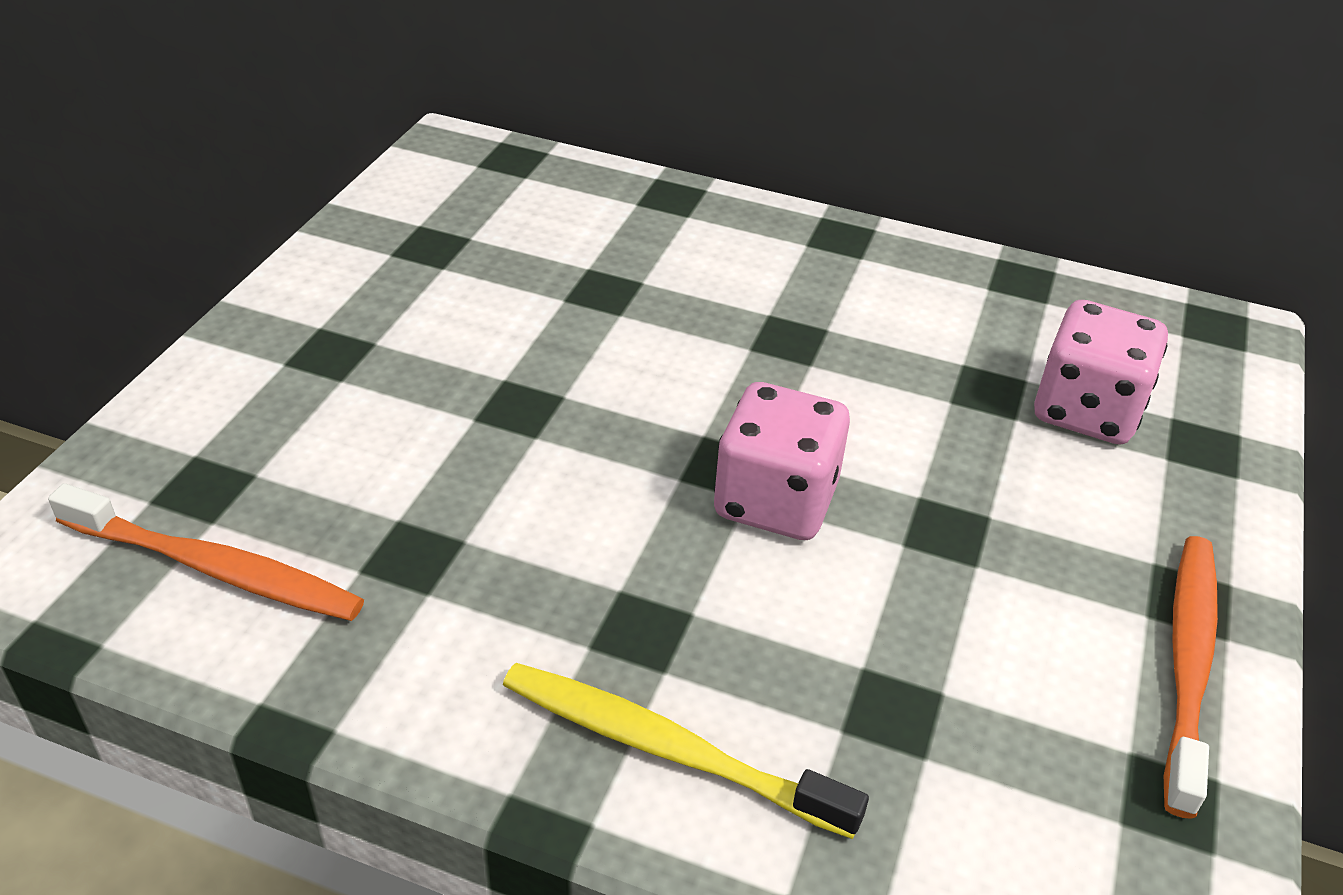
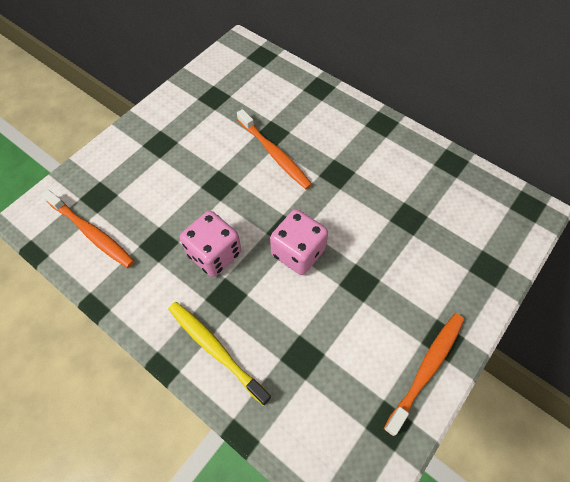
camera: 20 degrees right, 20 degrees up
(627, 326) = (274, 154): none -> orange toothbrush
(1086, 411) = (445, 238): pink dice -> pink dice (214, 254)

